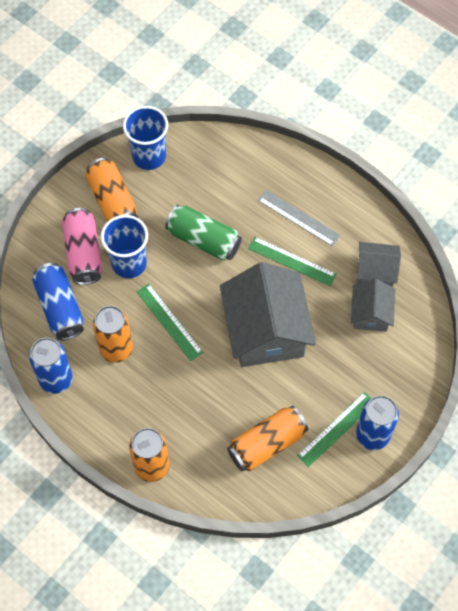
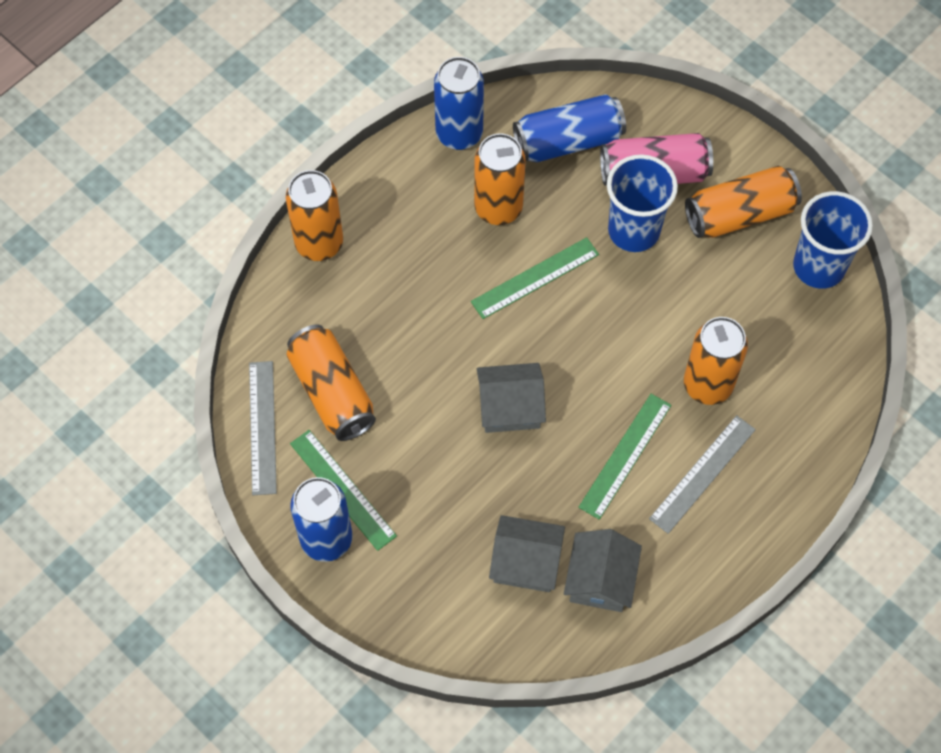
camera: 95 degrees right, 0 degrees up
(203, 240) = (668, 333): green can -> none
(238, 216) = (707, 385): none -> orange can
(266, 330) = (510, 407): grey house -> grey house, size x0.52
(298, 487) = (262, 427): none -> grey ruler

